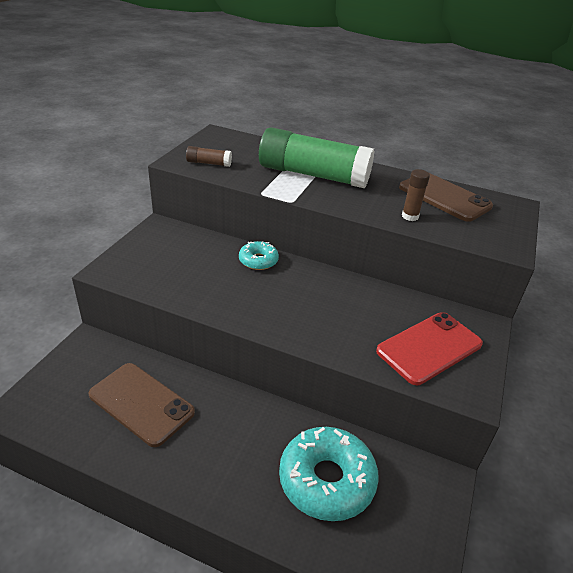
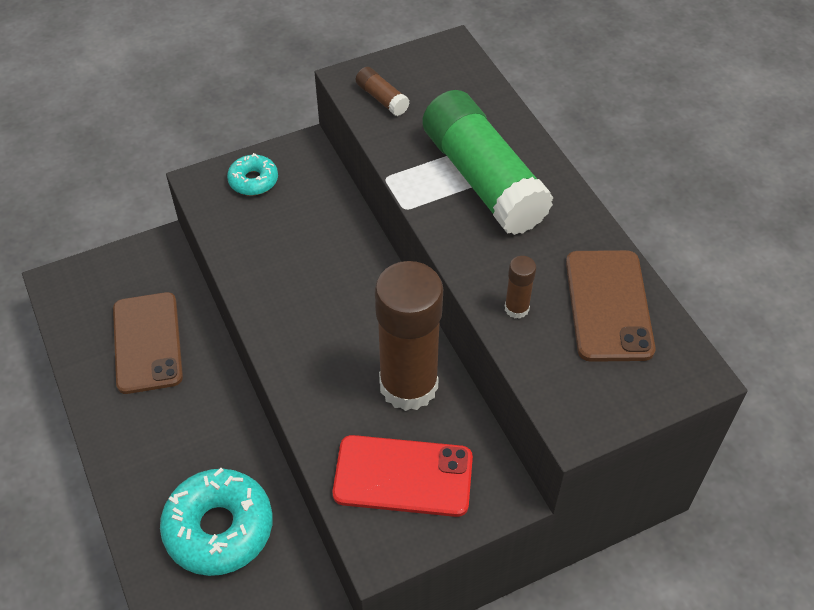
camera: 45 degrees right, 15 degrees up
(258, 261) = (356, 255): turquoise donut -> turquoise donut (253, 180)
(370, 304) = (408, 385): none -> brown glue stick

